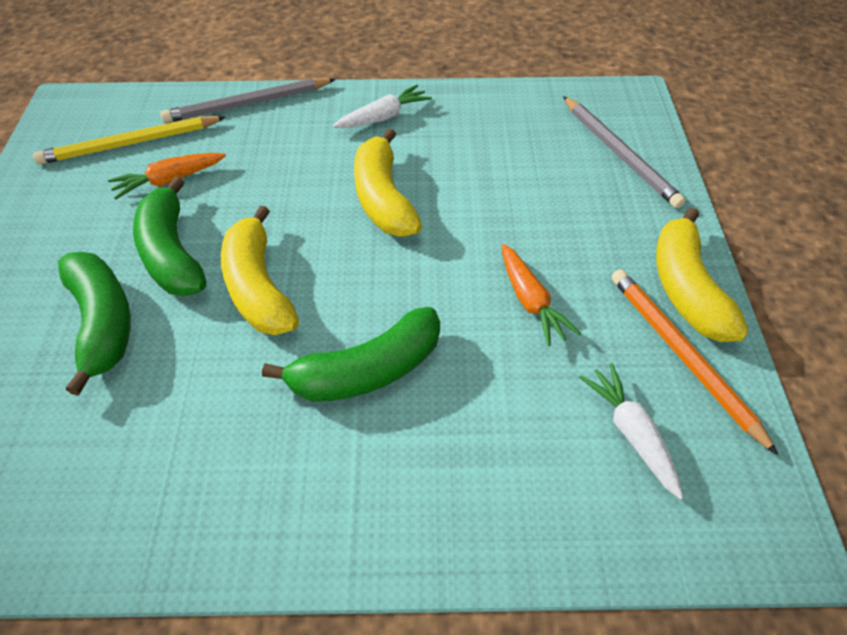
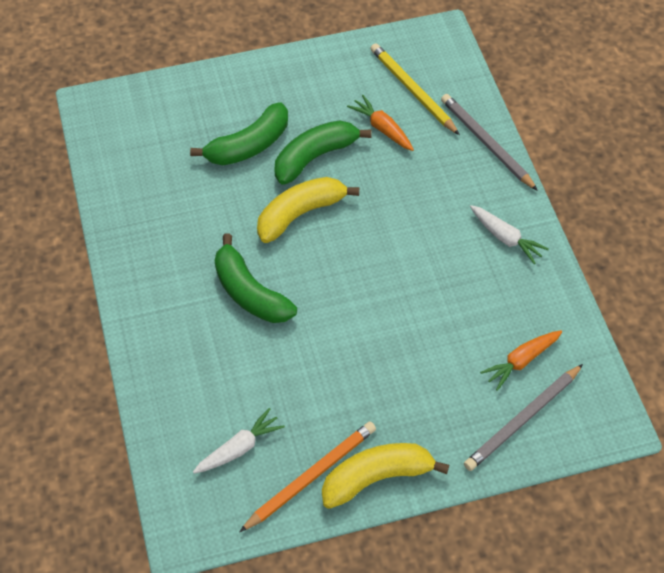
camera: 75 degrees right, 5 degrees up
(383, 198) = (409, 262): yellow banana -> none
(530, 301) = (334, 375): orange carrot -> orange carrot (521, 361)

